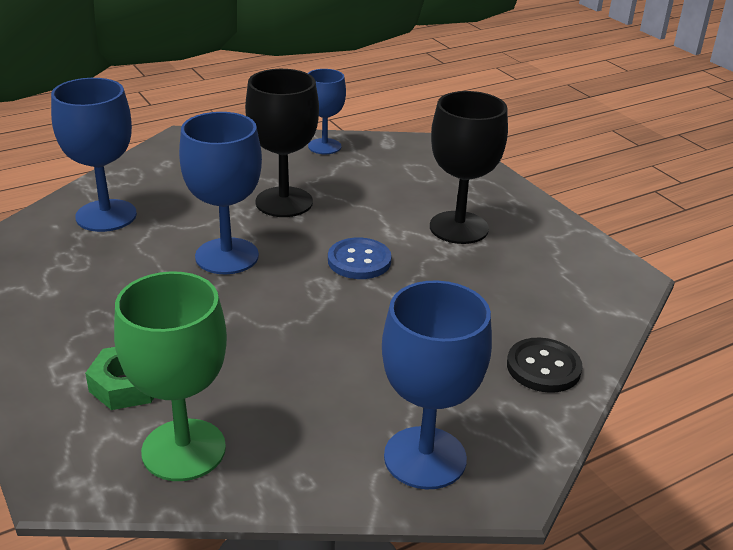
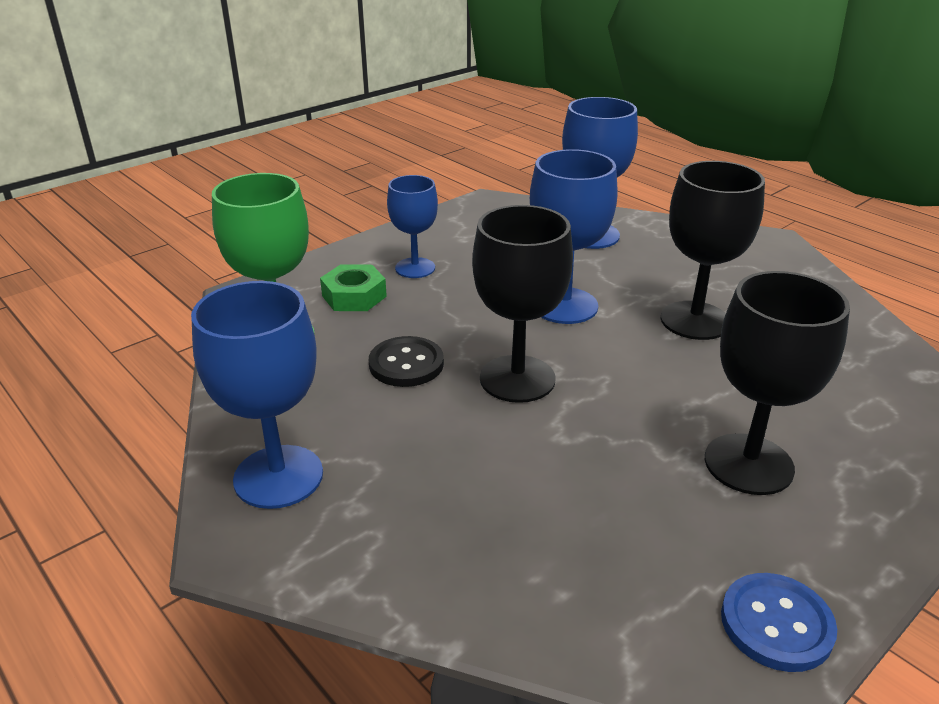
camera: 80 degrees right, 0 degrees up
(324, 146) = (855, 327): blue goblet -> blue goblet (415, 268)
(328, 302) = (517, 379): none -> black goblet
(359, 261) = (610, 389): blue button -> blue button (776, 624)
(543, 367) = (457, 570): black button -> black button (406, 364)

